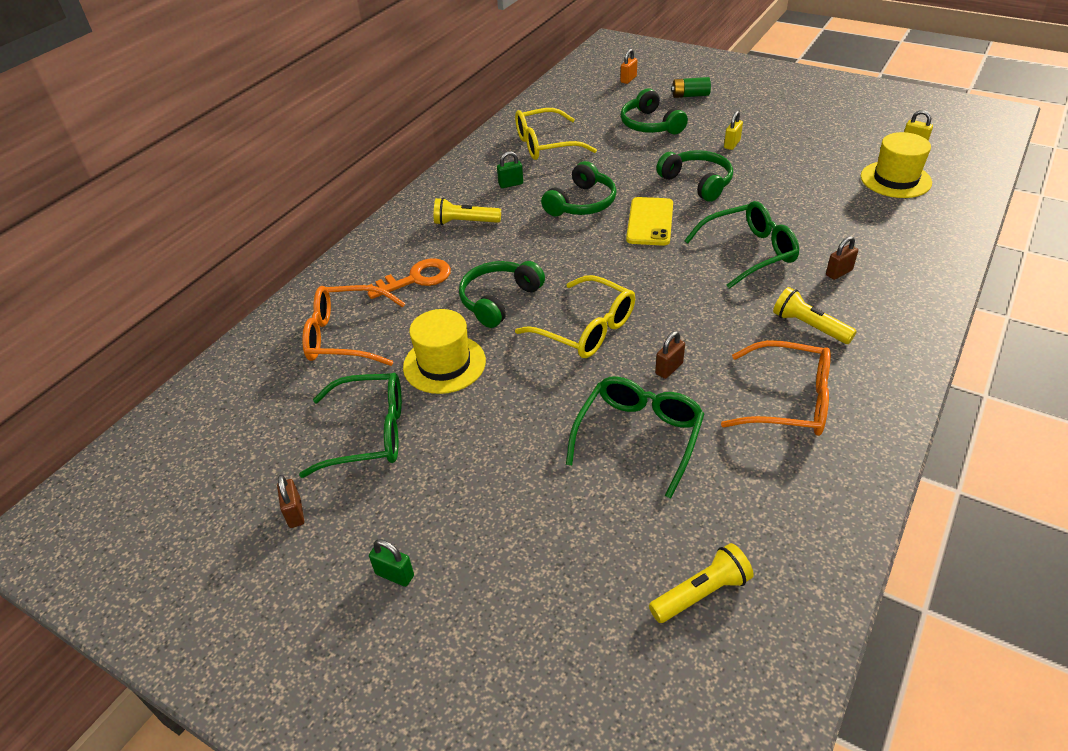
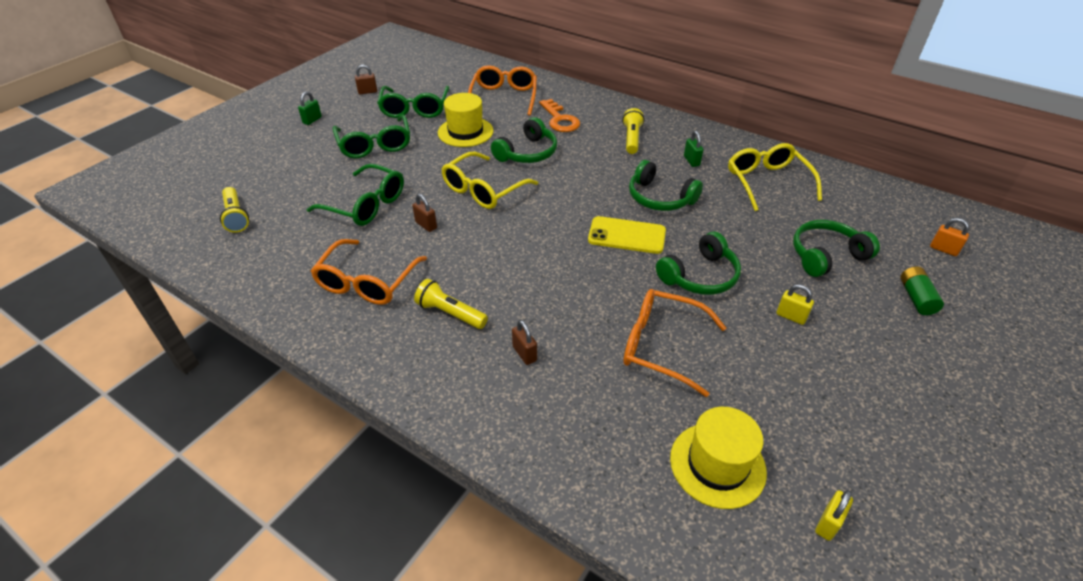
camera: 90 degrees right, 0 degrees up
(499, 300) = (527, 153): green headphones -> green headphones turned 90 degrees clockwise
(748, 252) = (569, 293): green glasses -> green glasses (374, 144)
(793, 201) = (662, 346): none -> orange glasses
(809, 326) = (450, 313): yellow flashlight -> yellow flashlight turned 105 degrees counterclockwise

